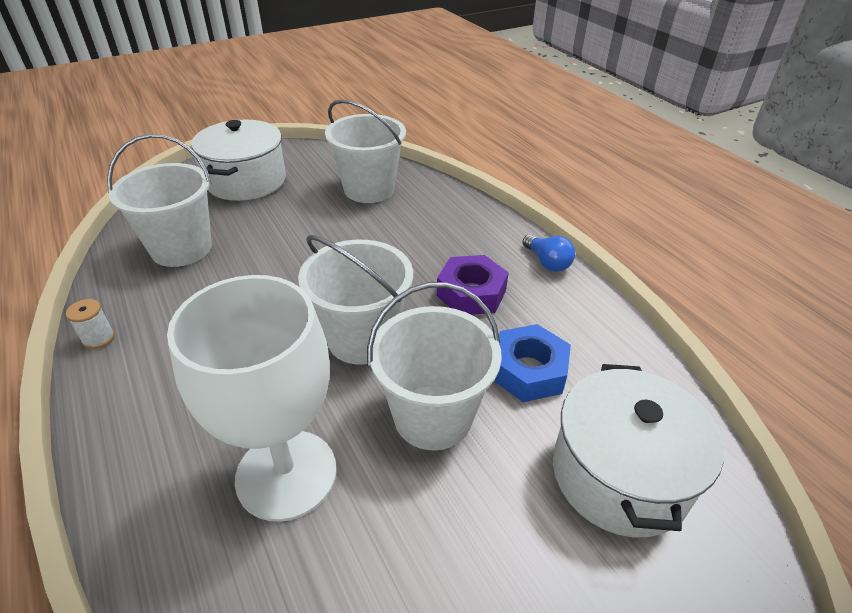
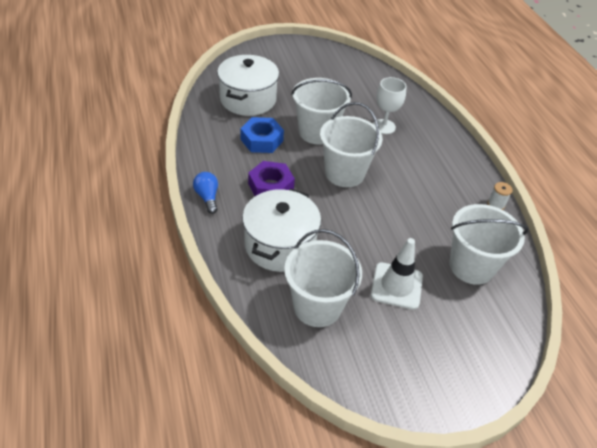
camera: 170 degrees left, 5 degrees up
(246, 181) = (437, 347): white pot -> white pot (280, 245)
(283, 216) = (396, 286): none -> white traffic cone
(286, 474) = (384, 126): white goblet -> white goblet, size x0.55

